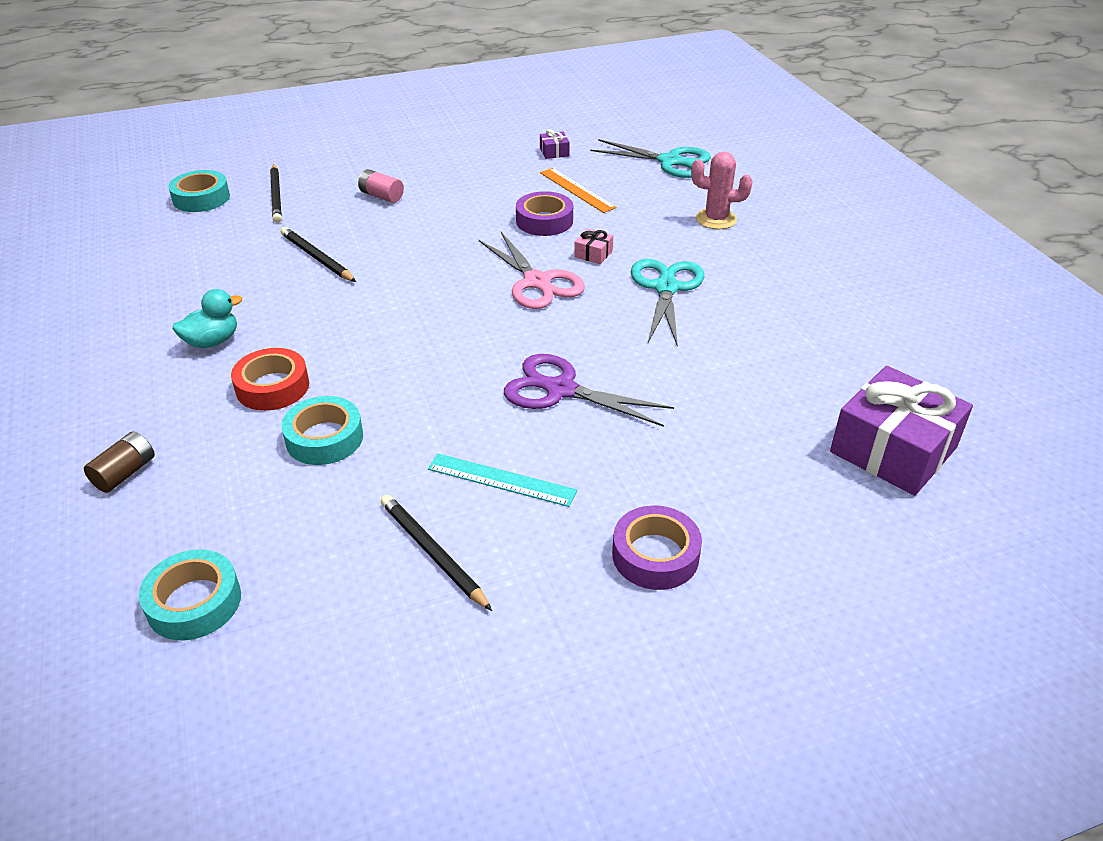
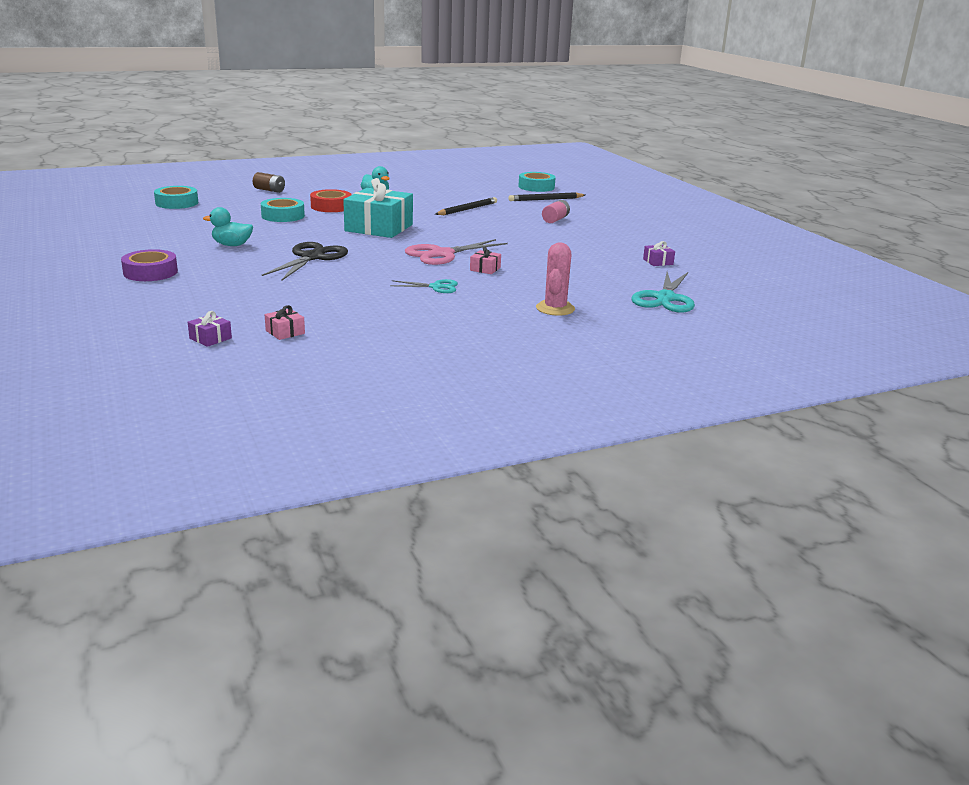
camera: 85 degrees right, 15 degrees down
(409, 334) = (379, 228): none -> turquoise gift
(433, 553) = (182, 234): black pencil -> none
(501, 480) = (232, 245): turquoise ruler -> turquoise duck
(544, 221) = (533, 257): purple tape -> none
(561, 390) = (312, 257): purple scissors -> black scissors
(577, 190) = (590, 267): orange ruler -> none
(666, 288) = (436, 287): turquoise scissors -> turquoise scissors, size x0.56
(849, 392) = (285, 332): none -> pink gift
(893, 450) = (210, 338): purple gift -> purple gift, size x0.41

